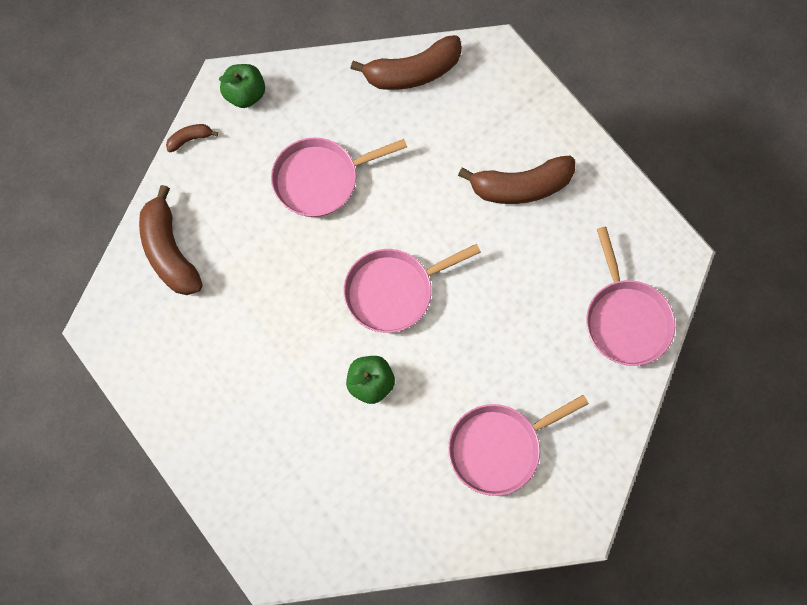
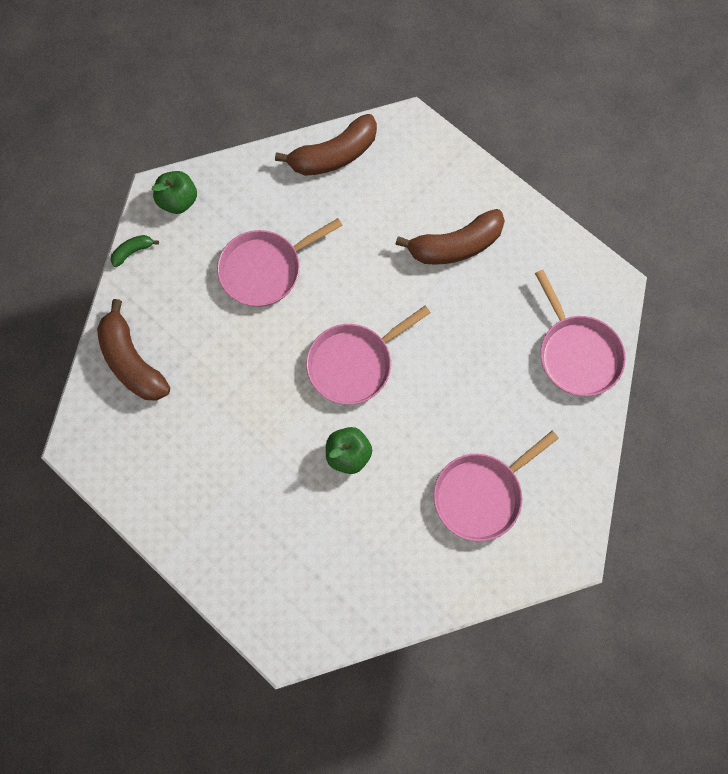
camera: 10 degrees left, 0 degrees up
(190, 139) = (132, 252): brown banana -> green banana

